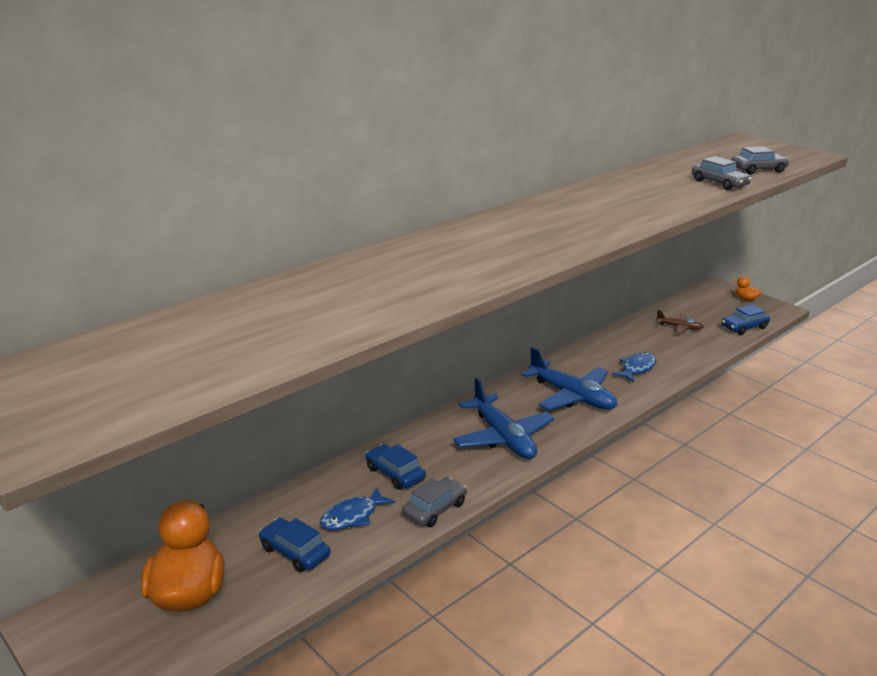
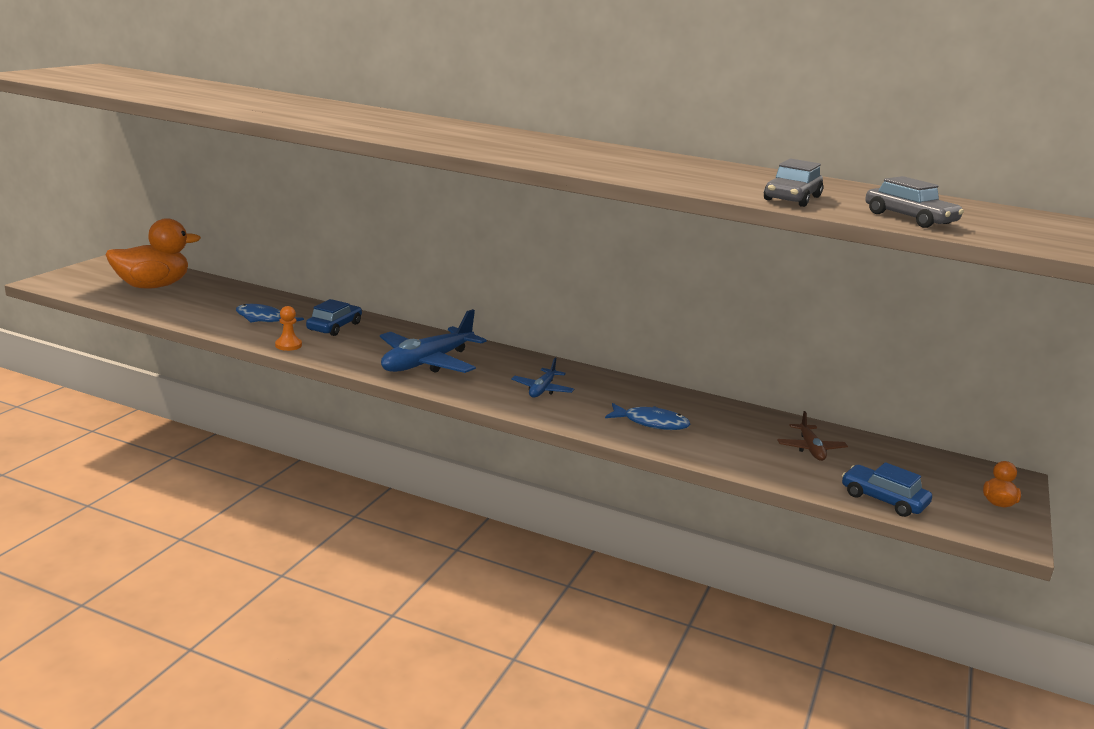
camera: 65 degrees right, 5 degrees down
(295, 552) = (209, 307): blue car -> none
(434, 509) = (288, 345): grey car -> orange pawn
(572, 396) = (542, 390): blue plane -> blue plane, size x0.51

